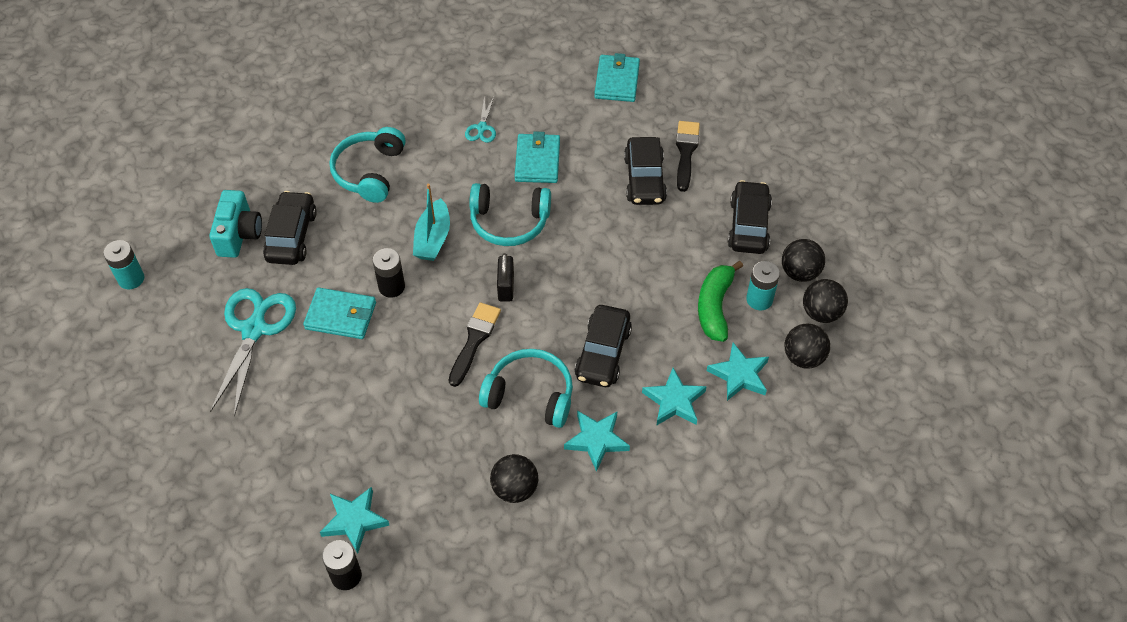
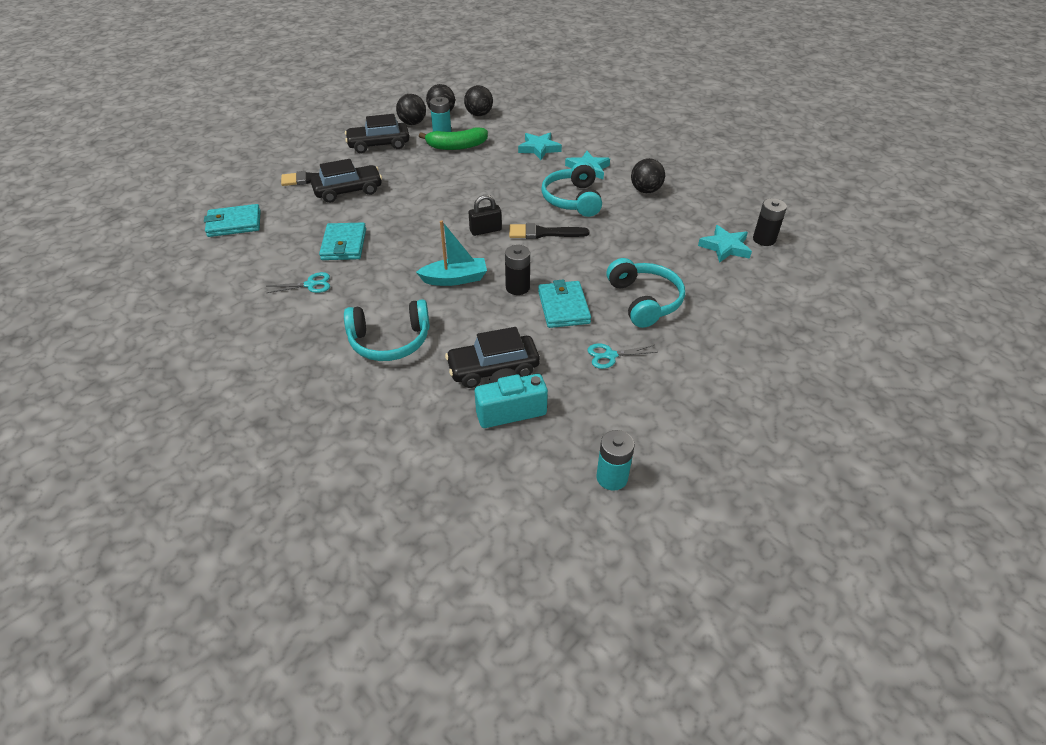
camera: 110 degrees left, 10 degrees down
(254, 329) = (610, 355): turquoise scissors -> turquoise scissors, size x0.48
(509, 222) = (418, 243): turquoise headphones -> turquoise headphones (644, 301)
(537, 161) = (344, 244): turquoise wallet -> turquoise wallet turned 75 degrees counterclockwise
(603, 353) = (519, 179): black car -> none
(739, 375) = (505, 131): turquoise star -> none

